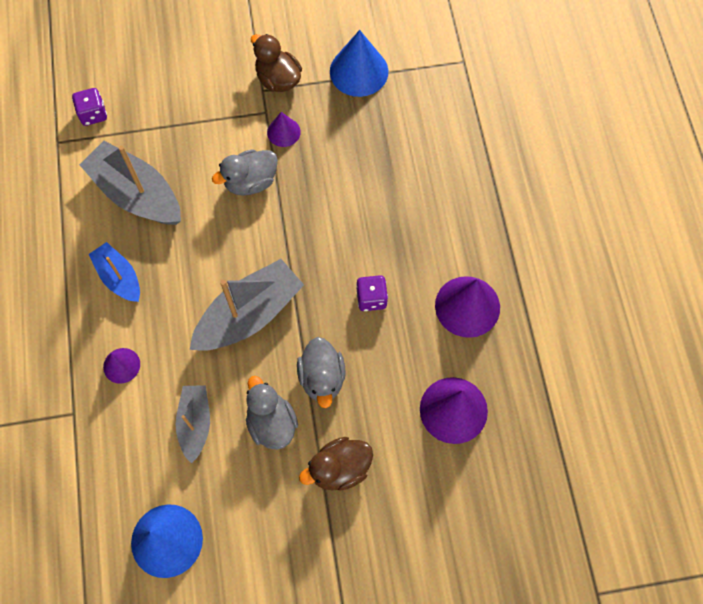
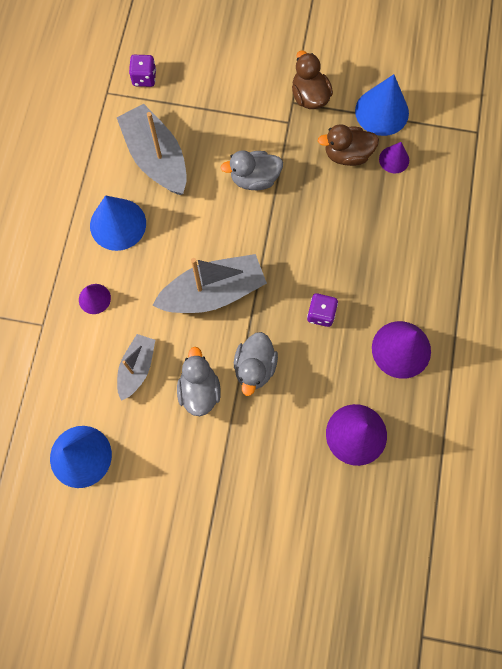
camera: 20 degrees right, 5 degrees up
(119, 277) = (118, 224): blue boat -> blue cone
(283, 132) = (297, 144): purple cone -> purple cone (394, 159)
(339, 469) = (242, 449): brown duck -> brown duck (347, 155)

